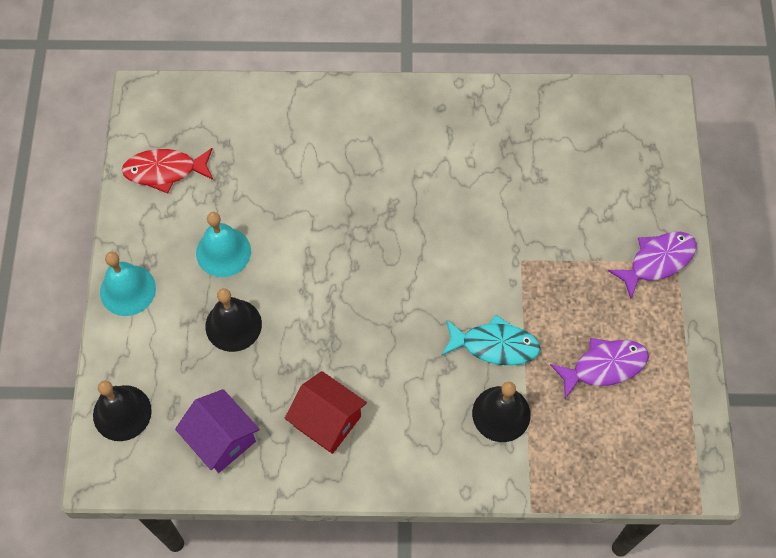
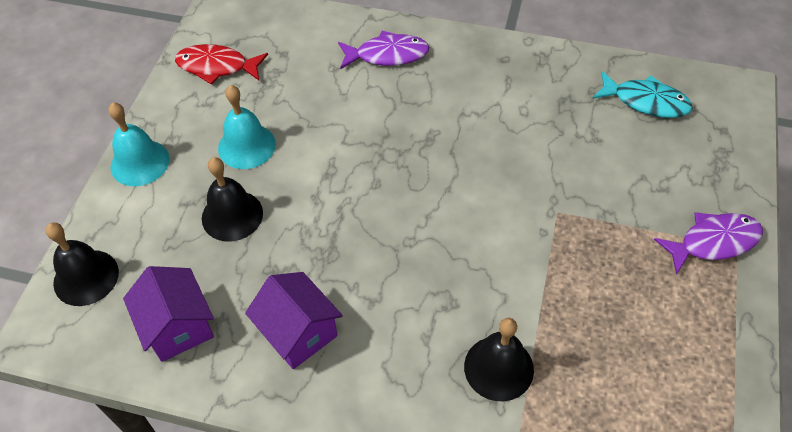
camera: 15 degrees right, 10 degrees down
(327, 421) = (298, 333): red house -> purple house
(495, 345) = (508, 292): turquoise fish -> turquoise fish (646, 101)
(604, 366) = (632, 341): purple fish -> purple fish (387, 55)

